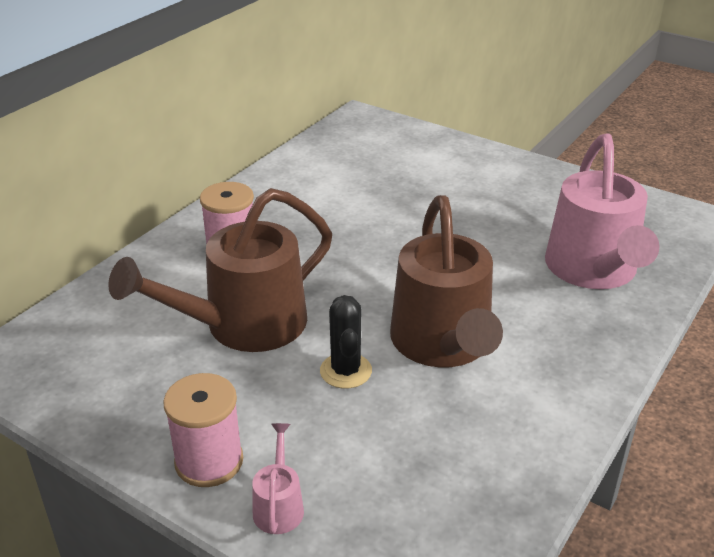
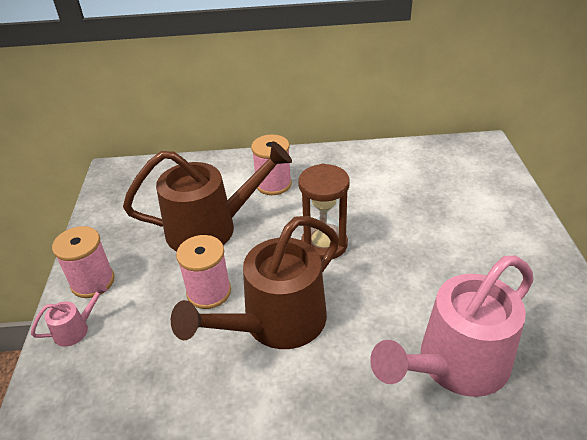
camera: 55 degrees right, 5 degrees up
(243, 326) = (211, 228): brown watering can -> brown watering can turned 150 degrees clockwise
(346, 371) = (209, 292): black cactus -> pink spool
(372, 265) = (324, 244): none -> brown hourglass

